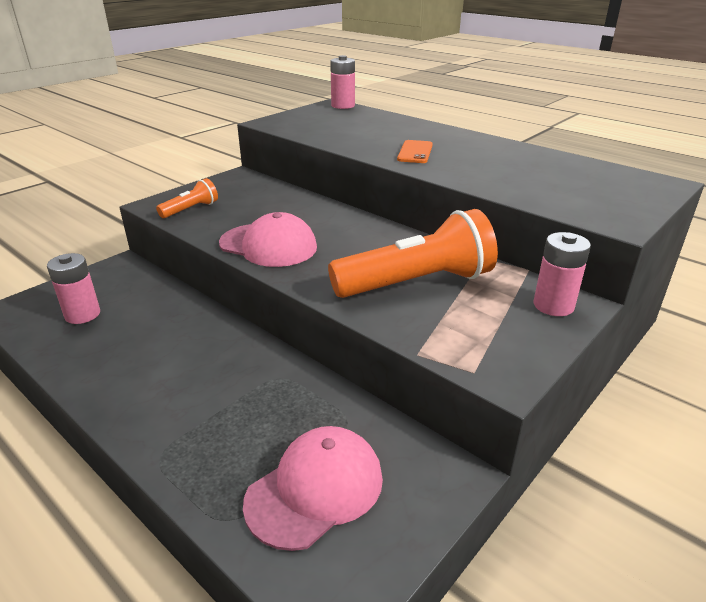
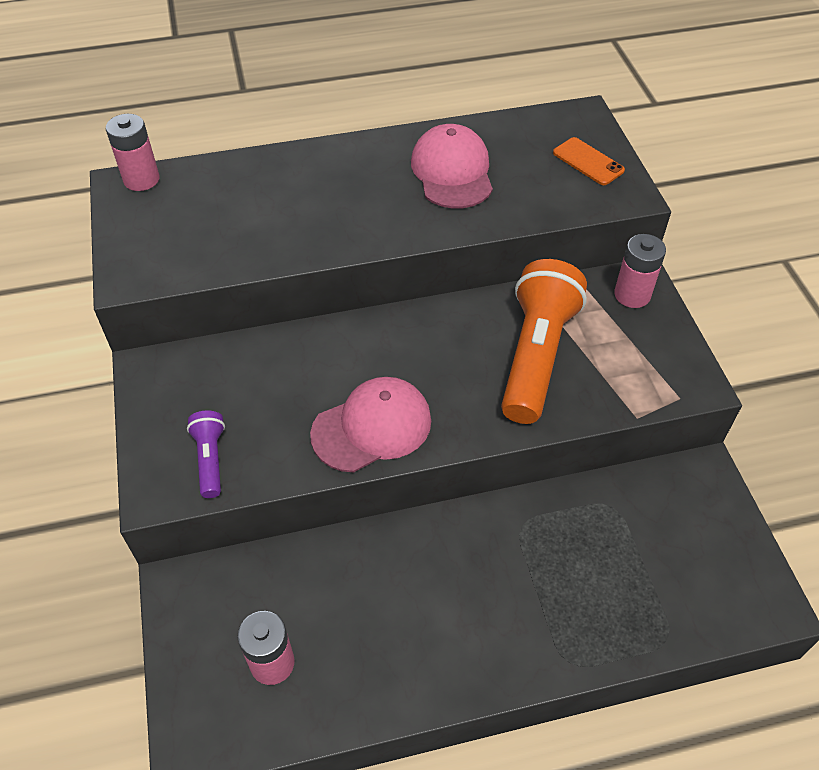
camera: 55 degrees left, 20 degrees up
(191, 209) = (210, 459): orange flashlight -> purple flashlight
(315, 489) = (670, 565): pink cap -> pink cap (452, 171)
(415, 152) = (367, 213): orange phone -> orange phone (588, 162)

